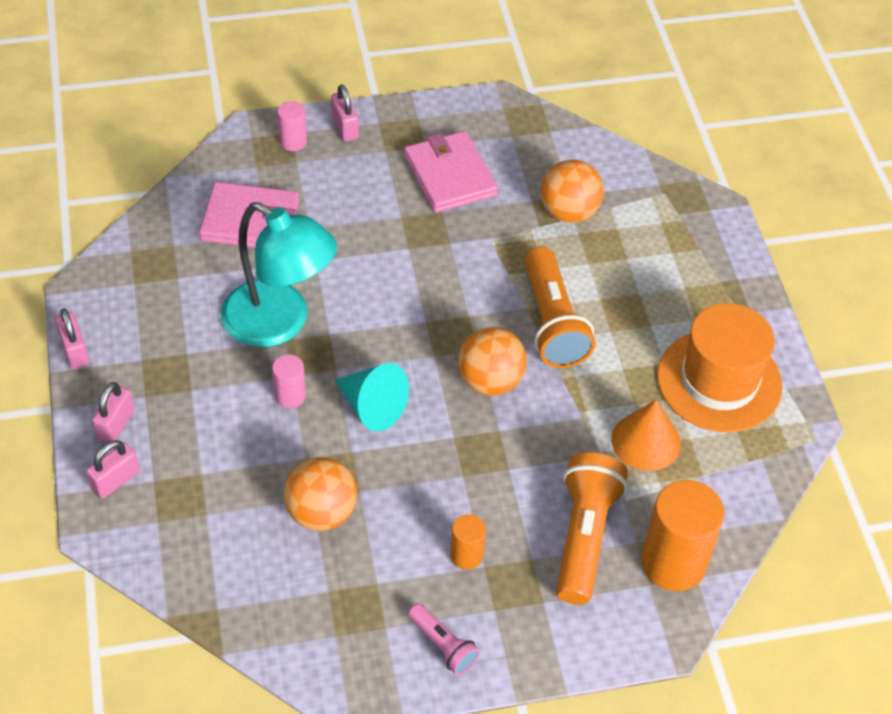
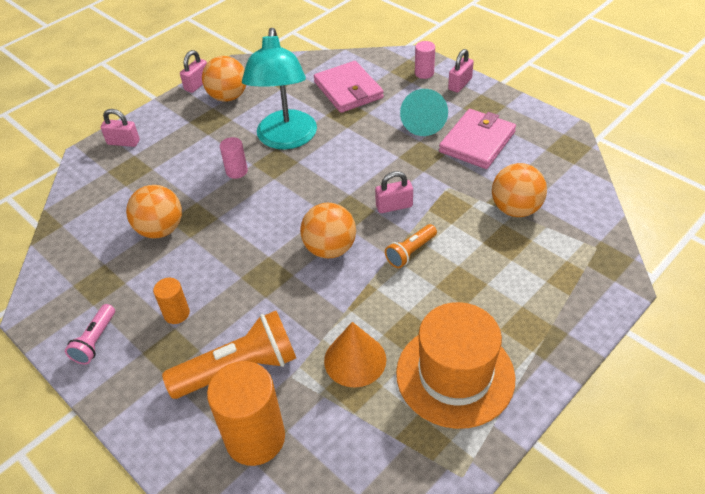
camera: 60 degrees right, 5 degrees down
(116, 424) = (161, 122): pink padlock -> pink padlock (394, 206)
(137, 334) = (228, 97): none -> orange ball
(372, 407) = (259, 208): turquoise cone -> turquoise cone (423, 123)
(552, 322) = (410, 252): orange flashlight -> orange flashlight, size x0.53

